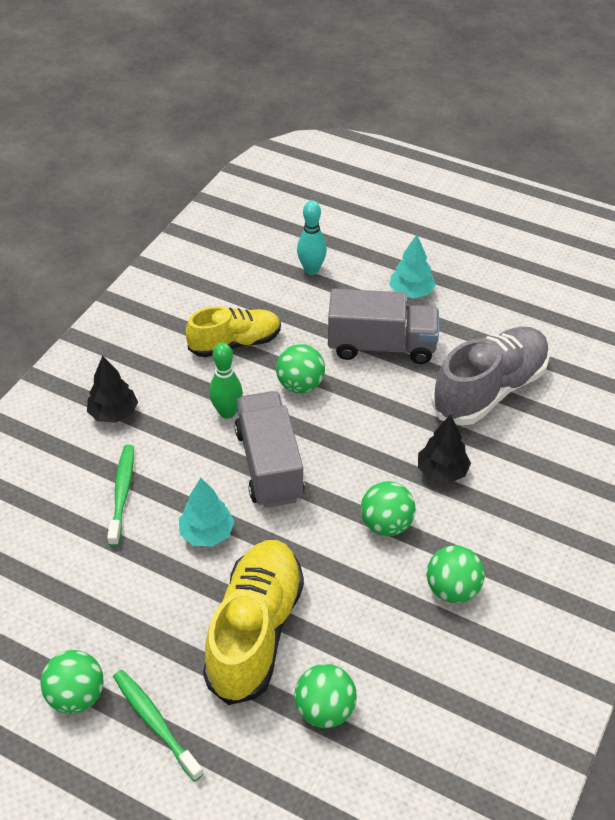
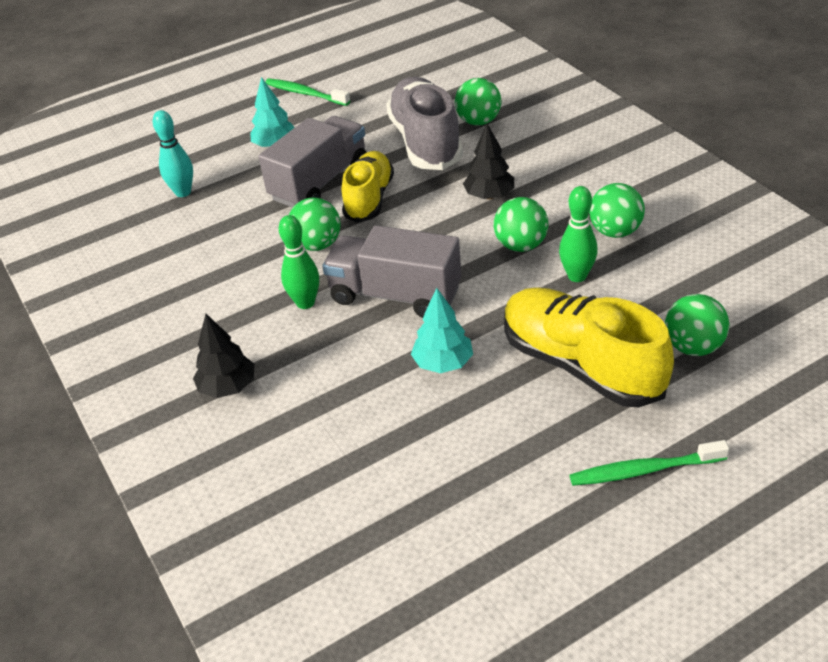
camera: 55 degrees left, 5 degrees down
(76, 696) = (576, 525): green ball -> green ball (478, 121)
(122, 493) = (342, 412): green toothbrush -> green toothbrush (305, 93)
(235, 343) = (223, 270): yellow shoe -> yellow shoe (369, 199)
(369, 583) = (577, 276): none -> green bowling pin

